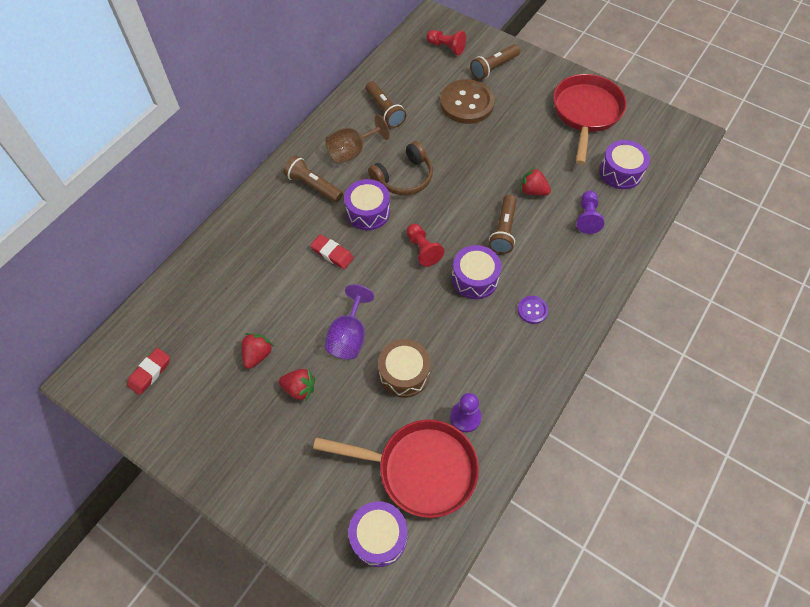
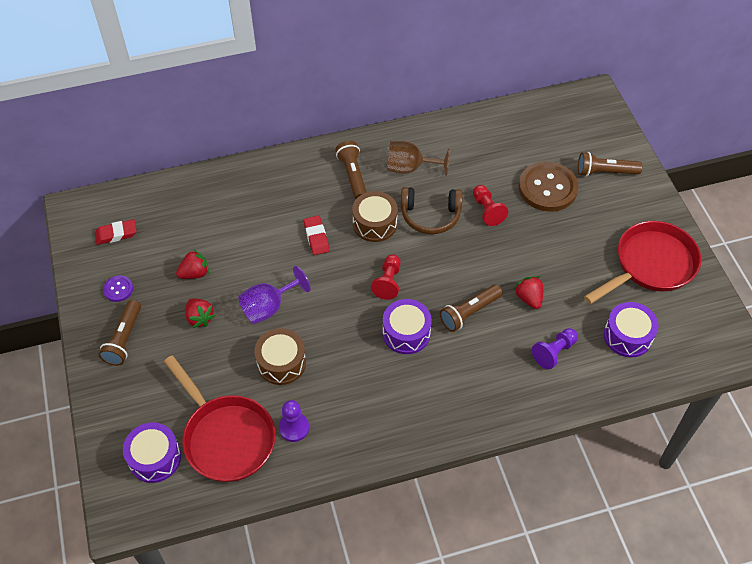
camera: 40 degrees right, 5 degrees down
(368, 212) = (375, 224): purple drum -> brown drum
(385, 110) = (470, 151): brown flashlight -> brown flashlight (124, 339)
(446, 47) = (579, 128): red pawn -> red pawn (487, 210)
(532, 310) = (427, 390): purple button -> purple button (118, 289)

